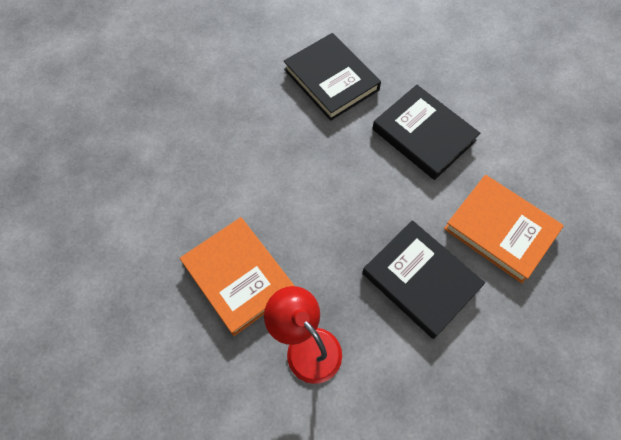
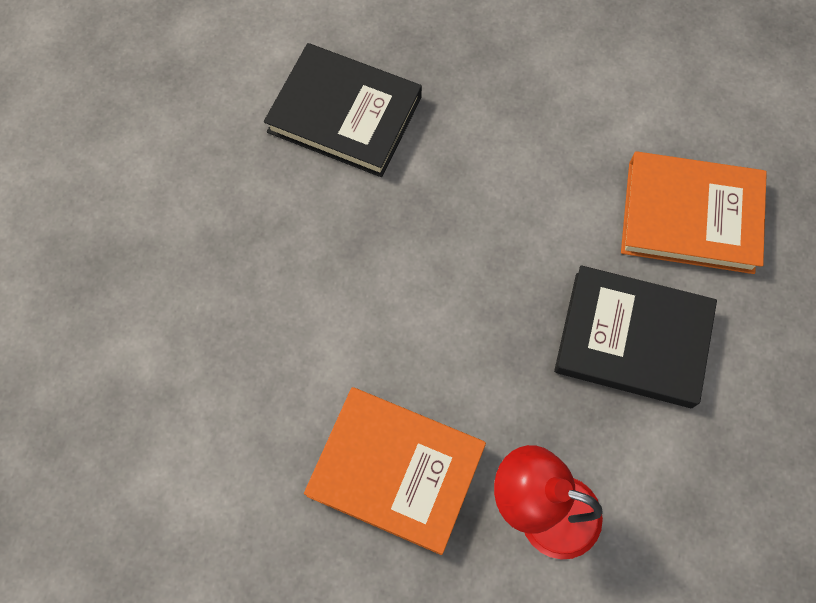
camera: 30 degrees left, 5 degrees up
(423, 135) = (519, 134): black book -> none

